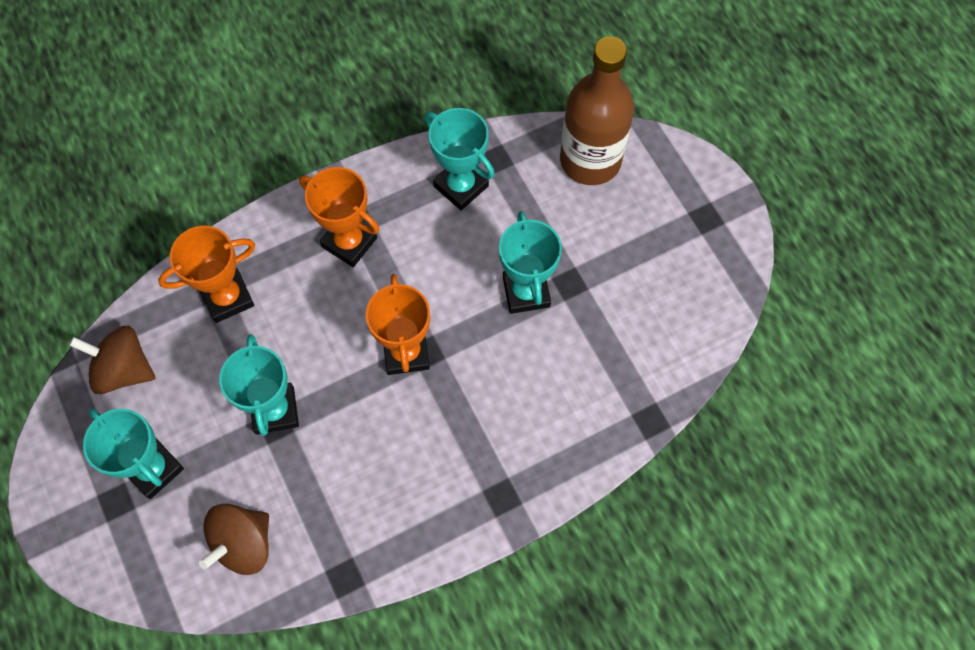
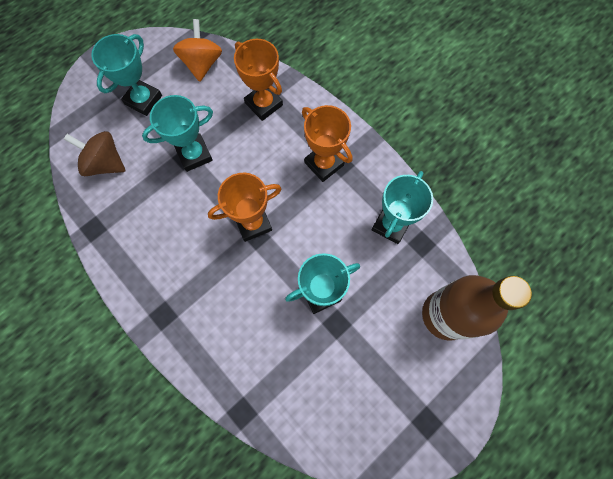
camera: 75 degrees right, 5 degrees up
(123, 369) = (202, 64): brown spinning top -> orange spinning top
(349, 242) = (324, 164): orange trophy -> orange trophy turned 60 degrees counterclockwise

